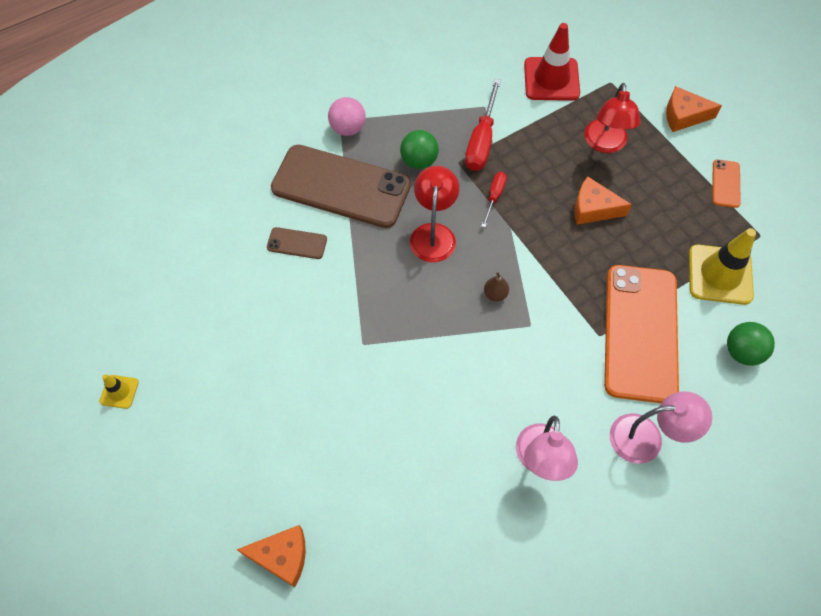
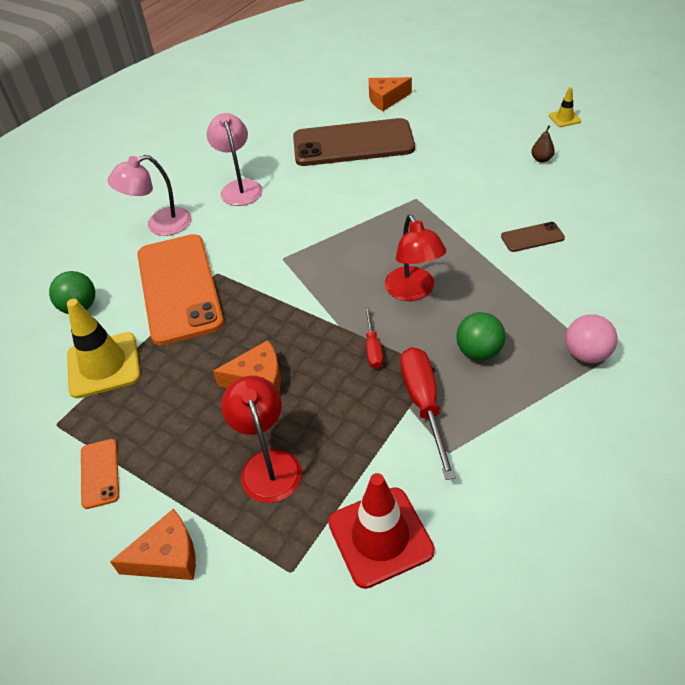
camera: 160 degrees right, 15 degrees down
(341, 187) = (537, 295): brown phone -> brown phone (353, 143)
(495, 294) = (325, 267): brown pear -> brown pear (541, 159)

